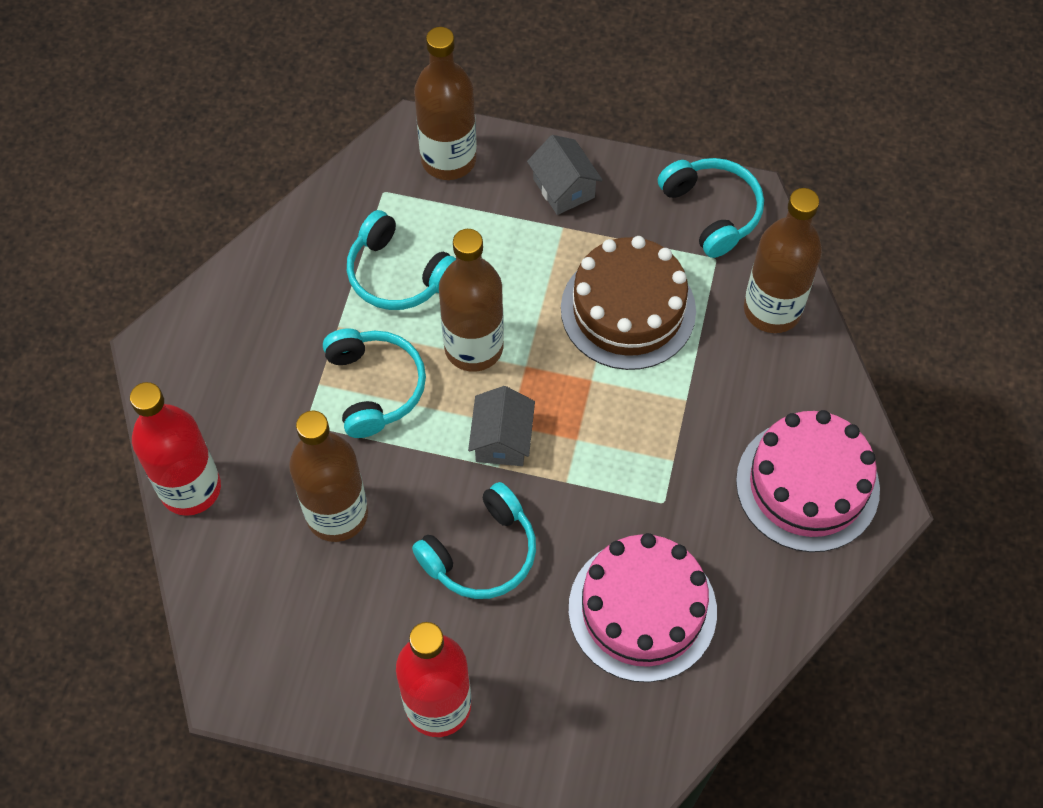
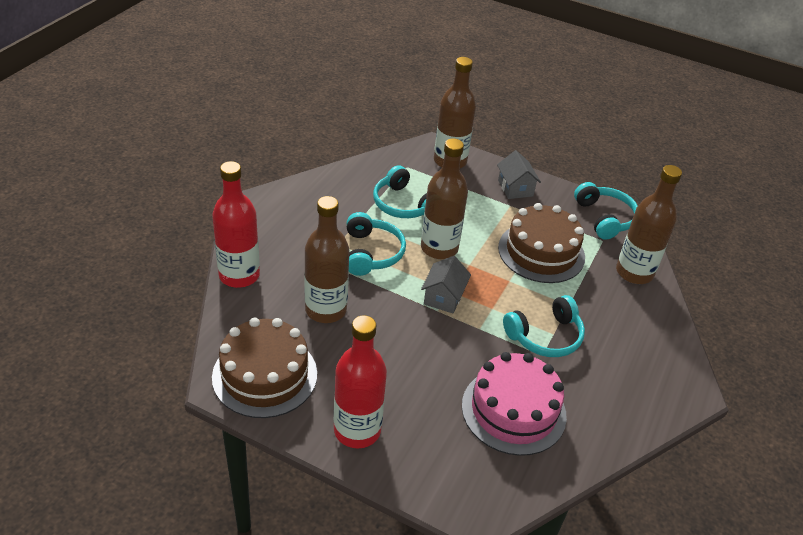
camera: 10 degrees right, 20 degrees down
(285, 653) = (265, 375): none -> brown cake
(481, 553) = (412, 352): turquoise headphones -> turquoise headphones (545, 336)
(807, 485) = (642, 368): pink cake -> none

